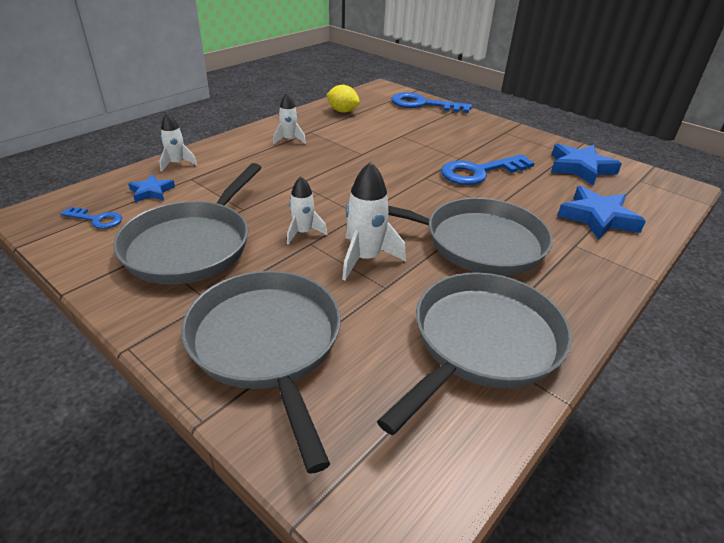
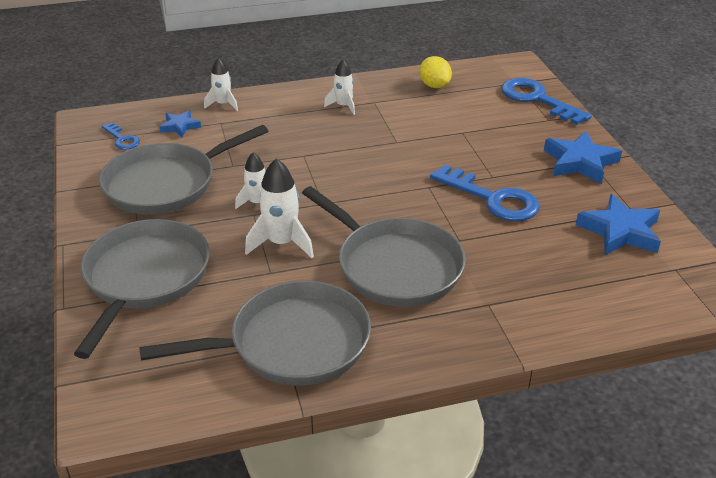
camera: 35 degrees right, 0 degrees up
(479, 172) = (493, 199): blue key -> blue key turned 150 degrees counterclockwise
(597, 218) = (554, 289): blue star -> blue star (580, 162)

